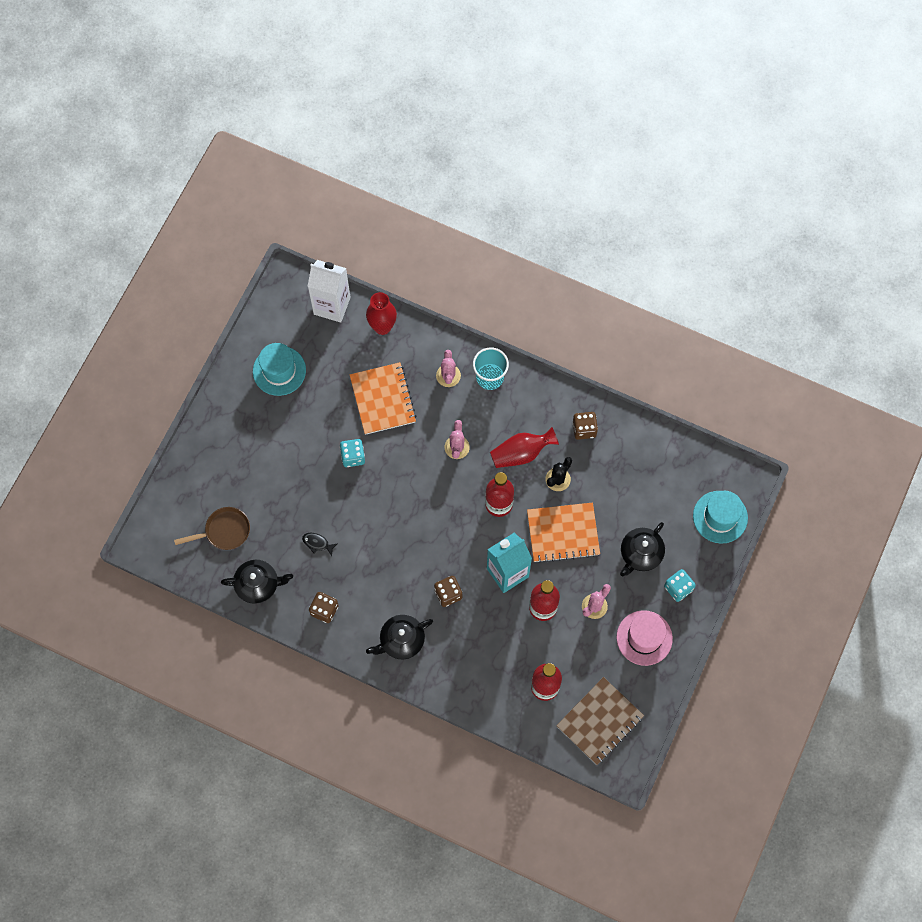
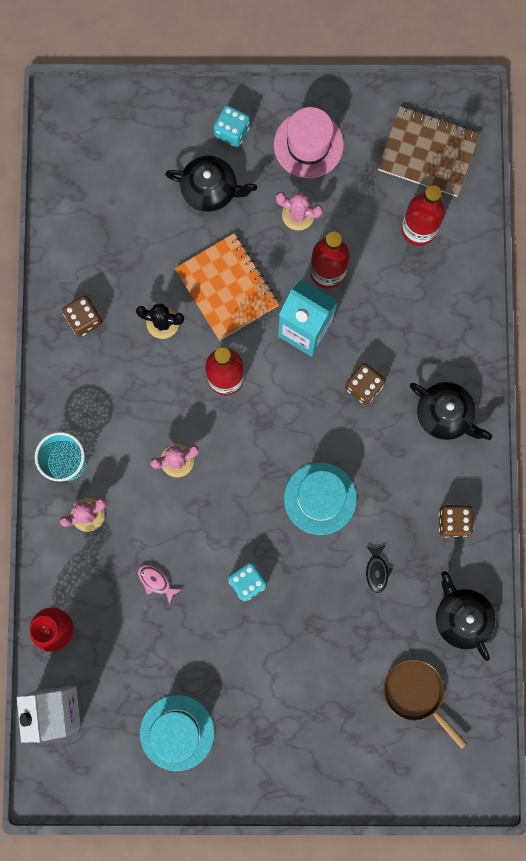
camera: 115 degrees left, 10 degrees up
(382, 399) = (156, 581): orange notebook -> pink fish
(521, 453) = (149, 380): red vase -> none
(720, 517) = (123, 120): turquoise hat -> turquoise hat (320, 498)

